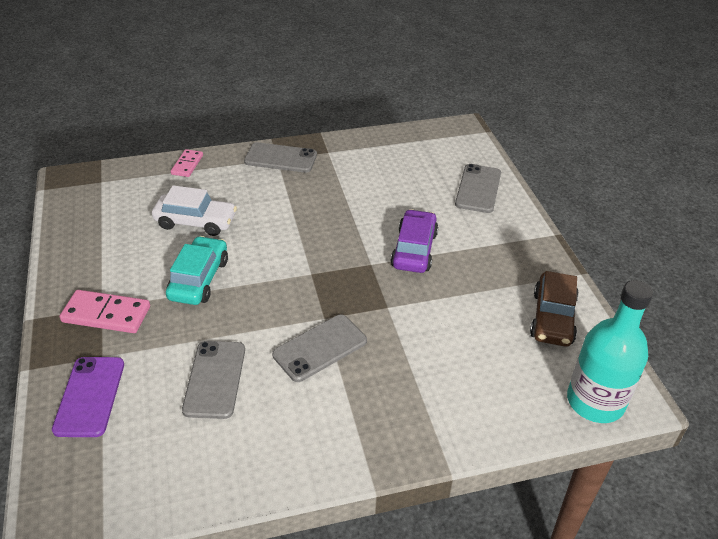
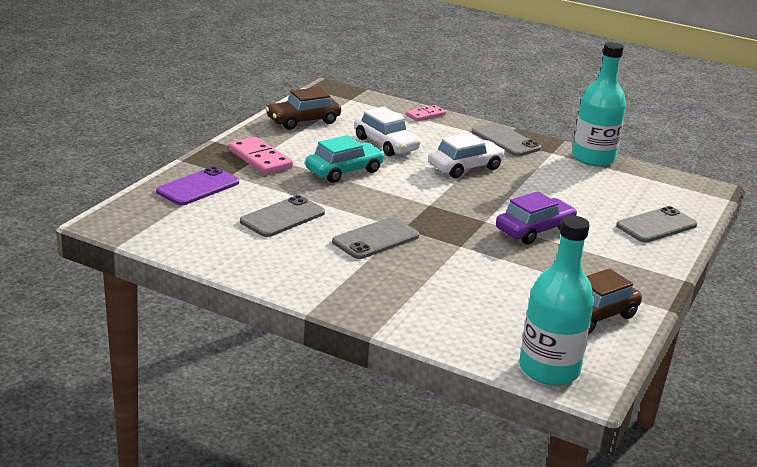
camera: 40 degrees right, 15 degrees down
(89, 236) = (303, 121): none -> brown car
(287, 210) = (465, 167): none -> white car
(320, 348) = (376, 239): grey phone -> grey phone turned 45 degrees counterclockwise
(361, 141) = (593, 158): none -> turquoise bottle

